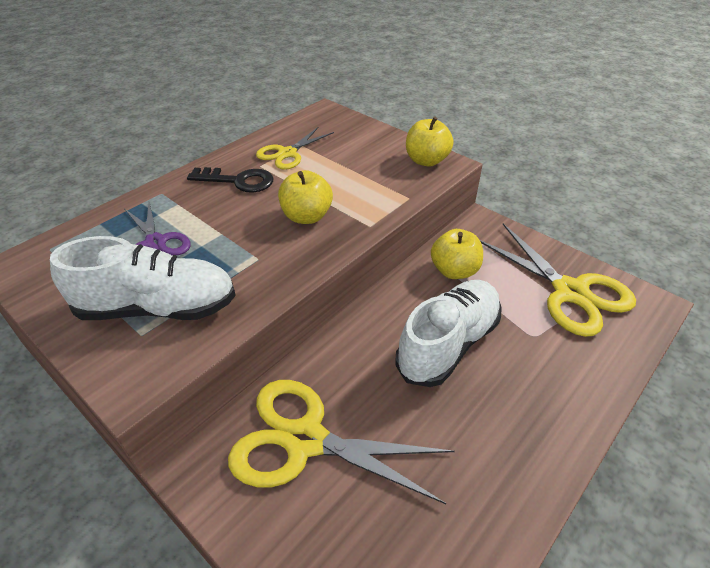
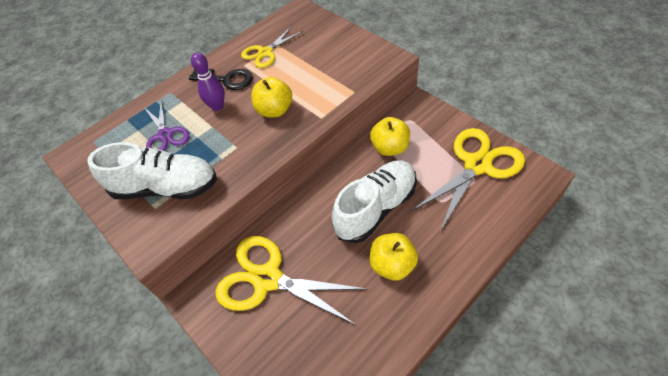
camera: 10 degrees right, 10 degrees up
(228, 211) = (217, 106): none -> purple bowling pin
(426, 161) = (373, 56): yellow apple -> yellow apple (392, 265)
(570, 292) = (477, 165): yellow scissors -> yellow scissors turned 105 degrees counterclockwise

